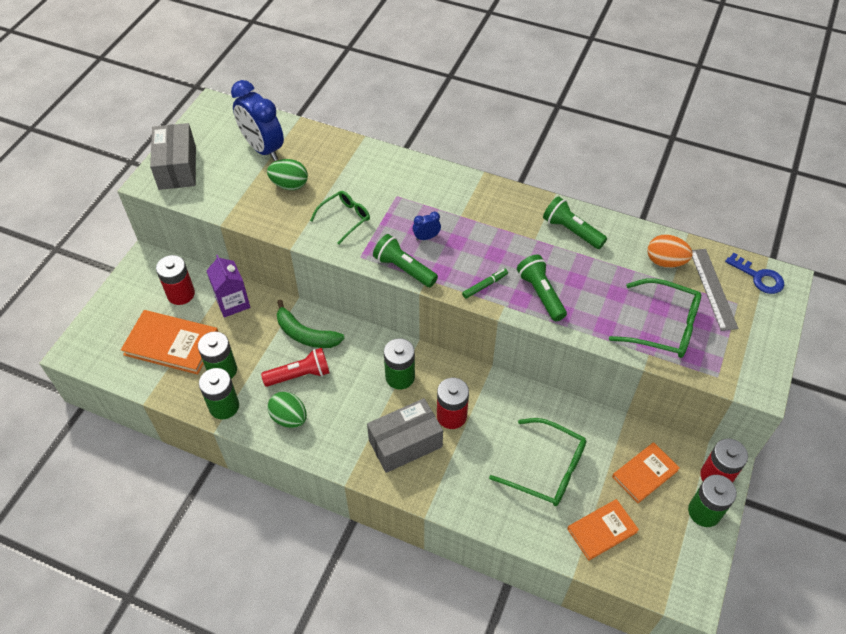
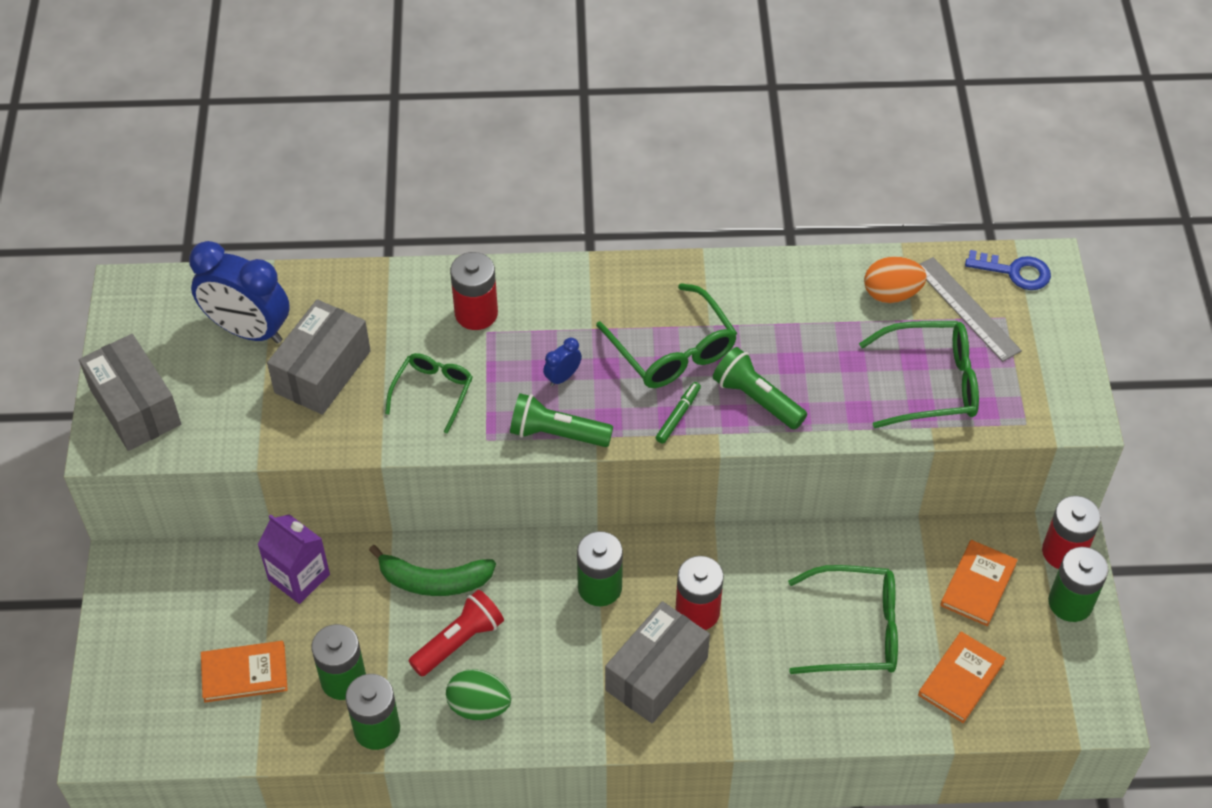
camera: 25 degrees left, 0 degrees up
(171, 344) = (244, 673): orange book -> orange book, size x0.64
(181, 294) = (212, 595): red battery -> red battery (476, 313)
(289, 185) = (322, 371): green egg -> grey box
(503, 245) = (672, 349): none -> green glasses
(571, 231) = (751, 295): green flashlight -> none

